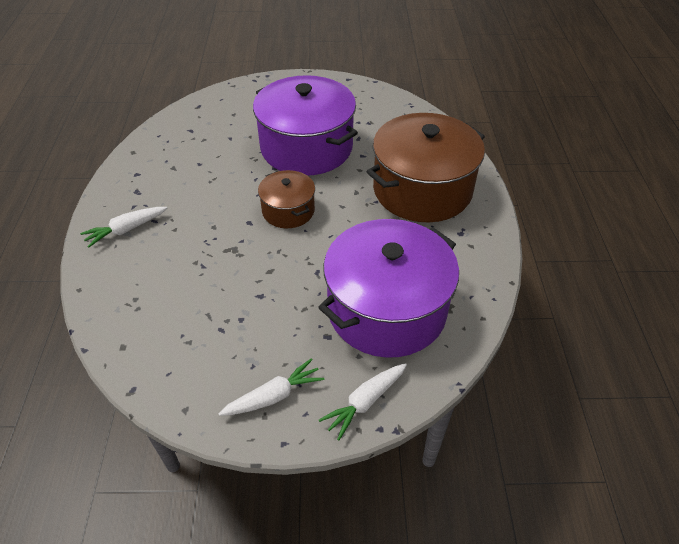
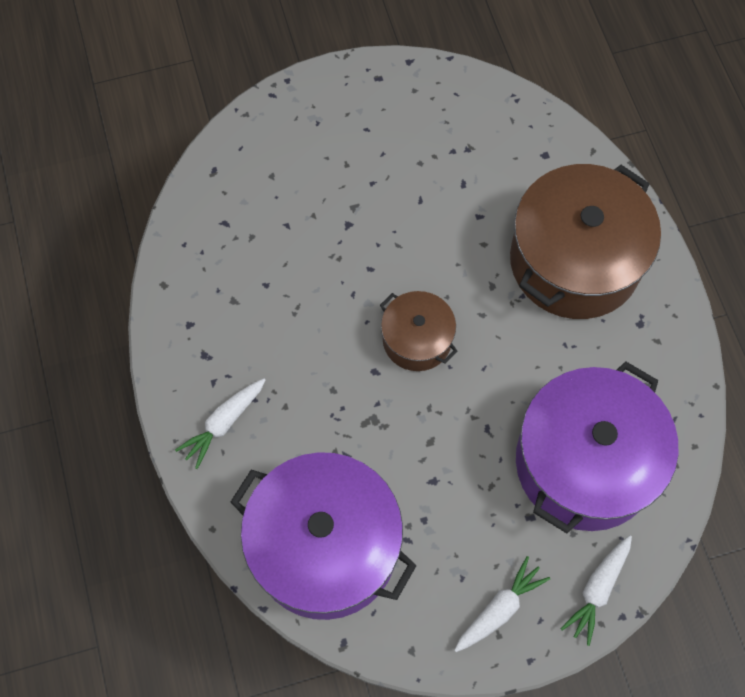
camera: 15 degrees left, 20 degrees up
(306, 147) = (399, 219): purple pot -> purple pot (325, 547)

